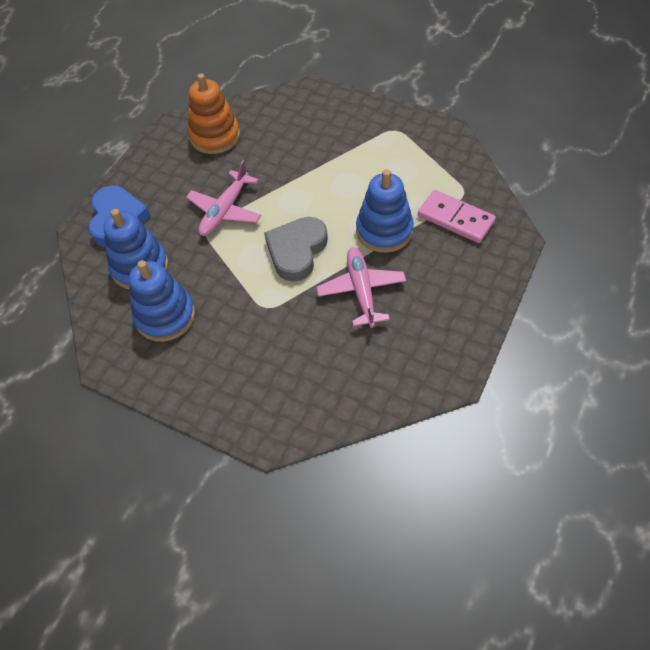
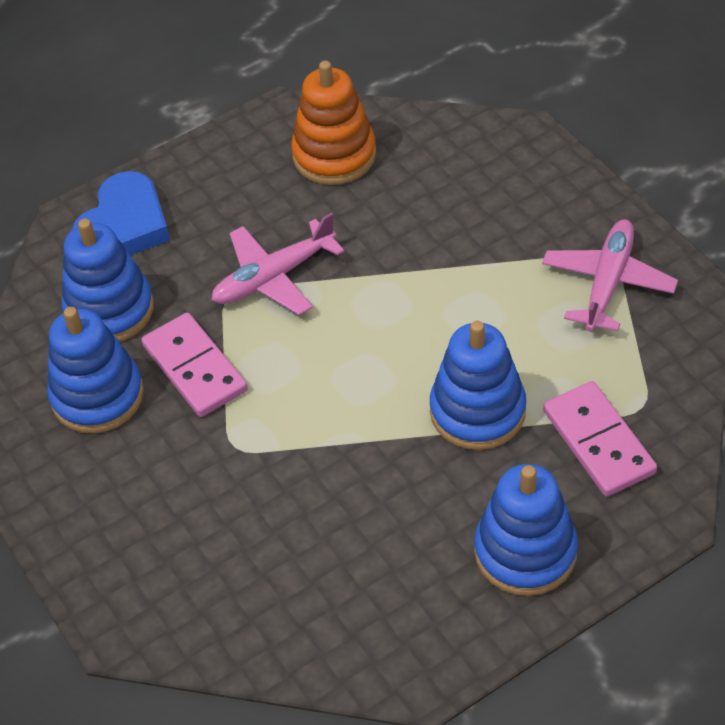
camera: 30 degrees right, 5 degrees down
(213, 276) = (194, 368): none -> pink domino
(296, 251) = (331, 384): grey heart -> none
(361, 290) = (381, 486): pink plane -> pink plane (608, 282)
(459, 288) = (525, 552): none -> blue stacking toy

